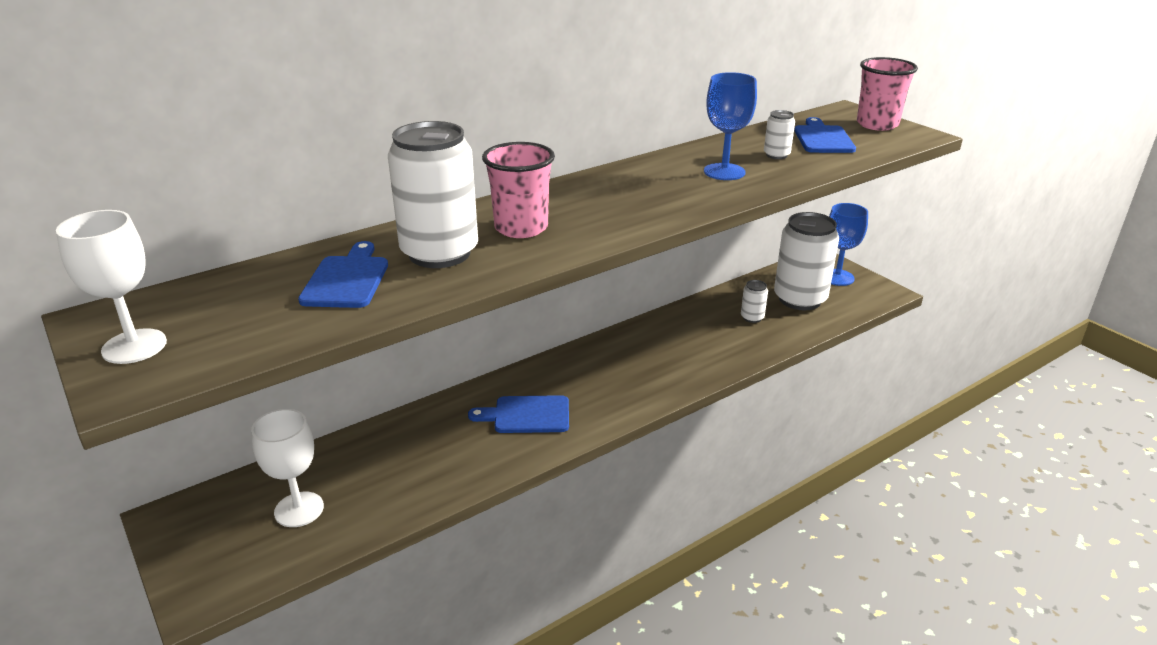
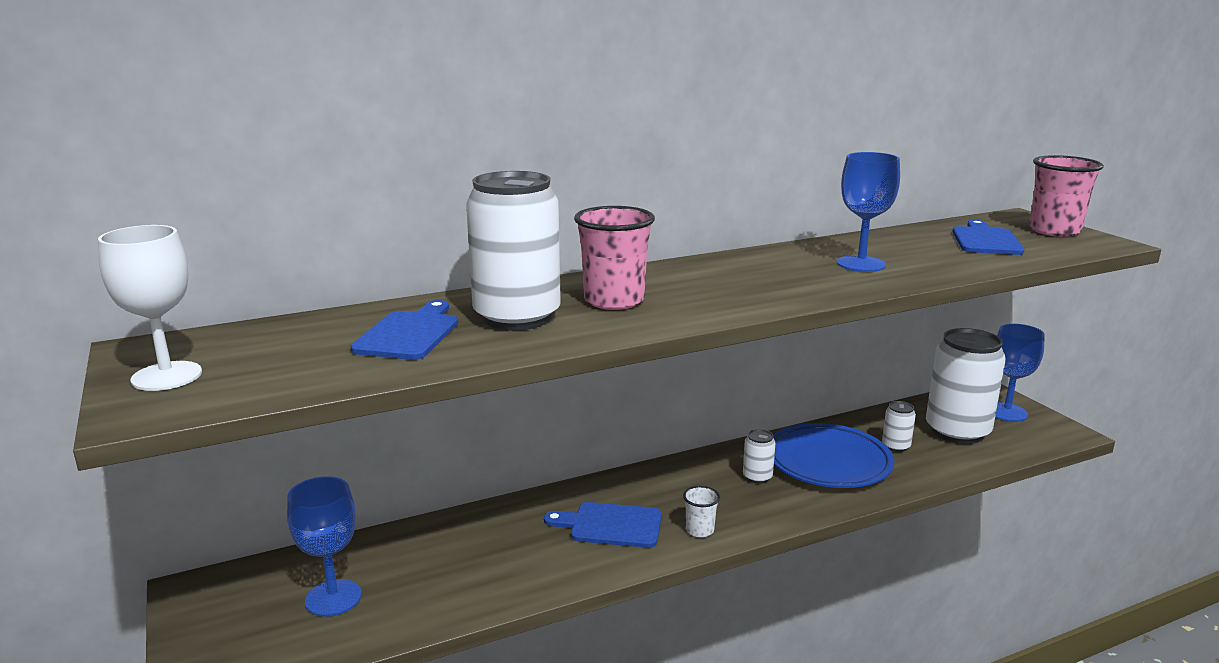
camera: 10 degrees right, 10 degrees down
(299, 509) = (333, 598): white goblet -> blue goblet
(602, 411) = (700, 530): none -> white cup
(699, 338) = (828, 462): none -> blue plate
(776, 155) = (926, 252): white can -> white can (757, 477)

